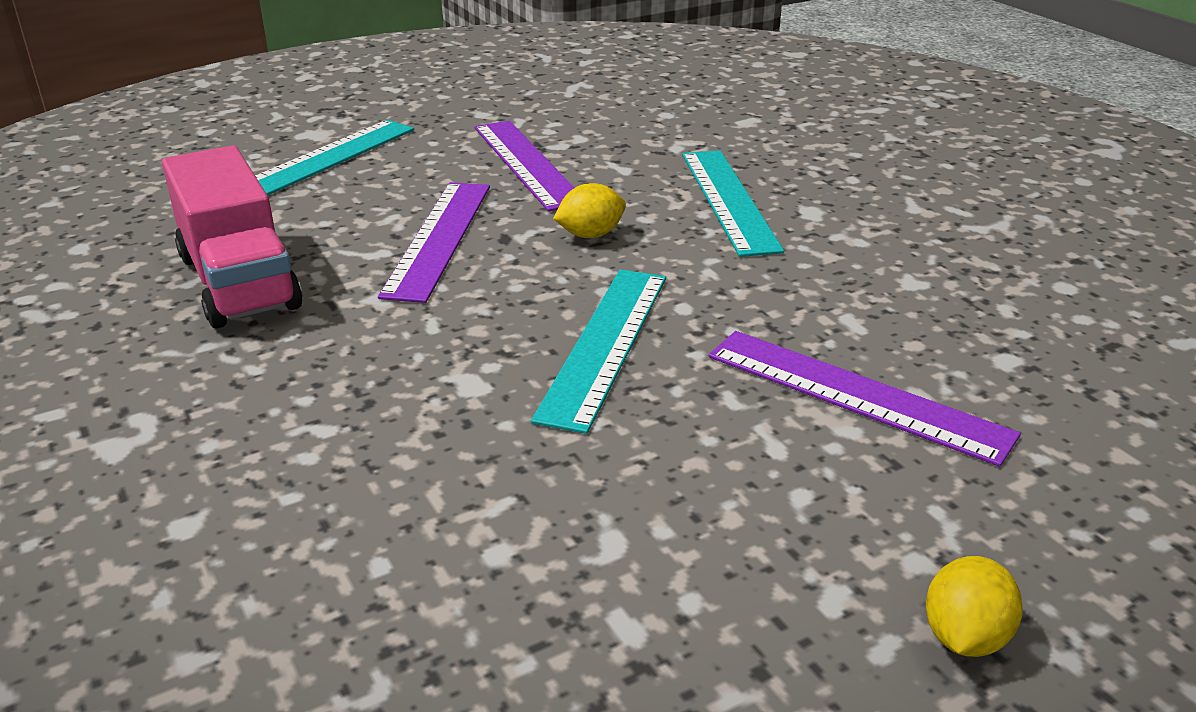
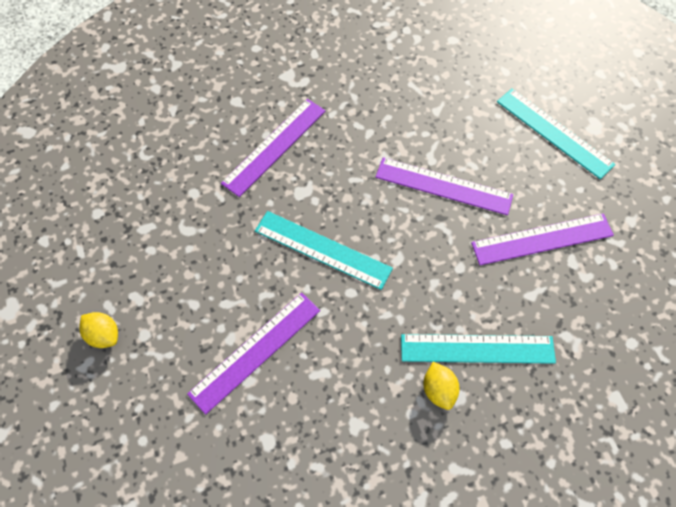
camera: 100 degrees right, 30 degrees up
(239, 282) = (408, 103): pink truck -> none
(345, 437) = (274, 146): none -> purple ruler
(590, 235) = (438, 260): yellow lemon -> yellow lemon (439, 390)

